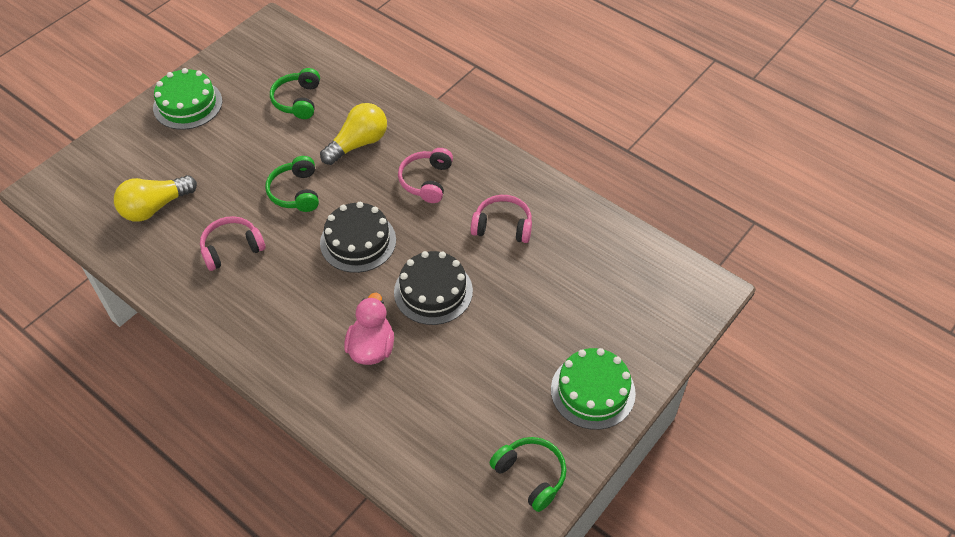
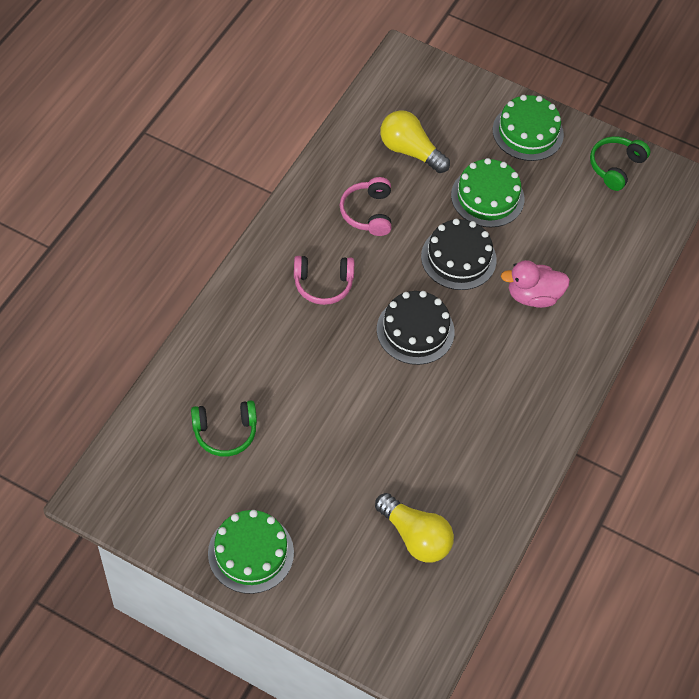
camera: 105 degrees left, 5 degrees up
(232, 248) = (452, 443): pink headphones -> none
(296, 192) = (363, 401): green headphones -> none
(358, 143) = (282, 356): yellow light bulb -> yellow light bulb (410, 151)
(506, 332) = (487, 197): none -> green cake

